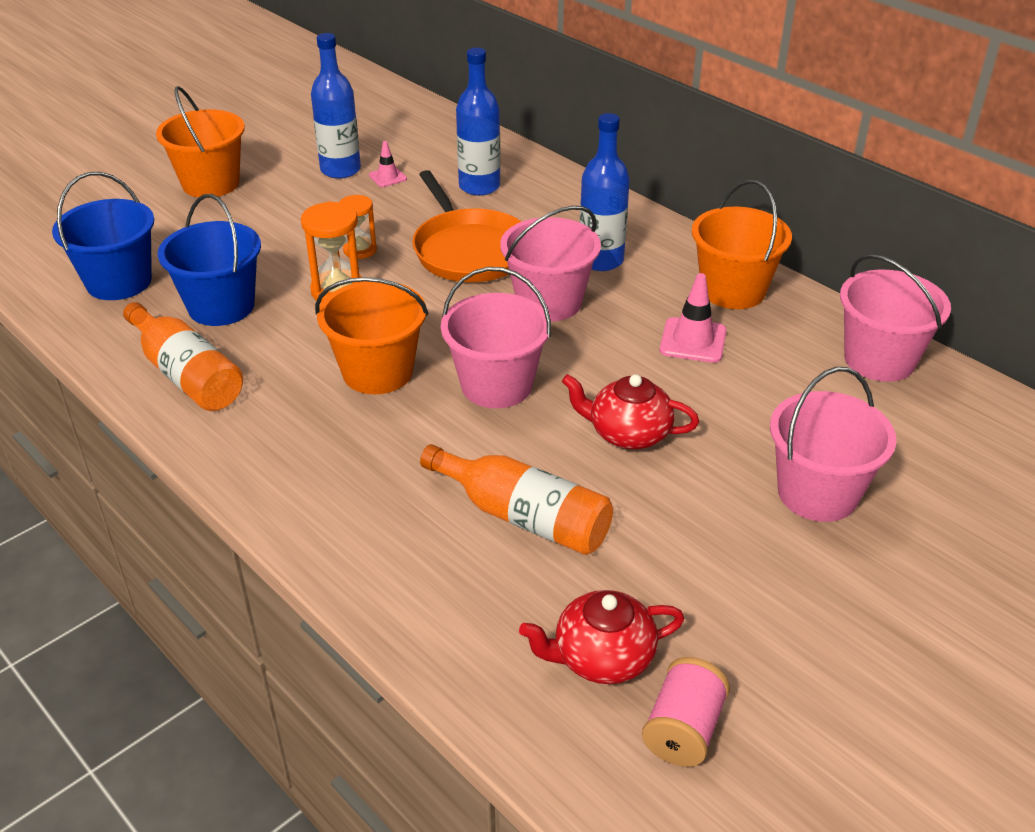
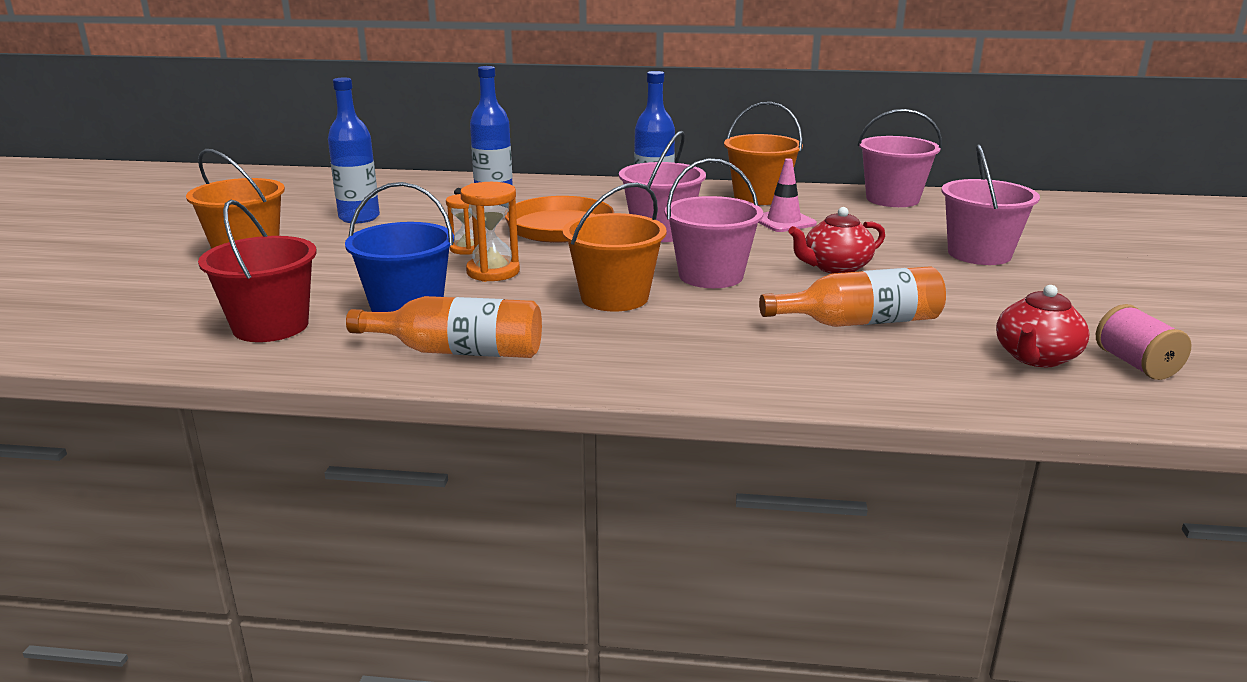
camera: 40 degrees left, 15 degrees down
(119, 282) = (271, 326): blue bucket -> red bucket
(387, 177) = (409, 211): pink traffic cone -> none

